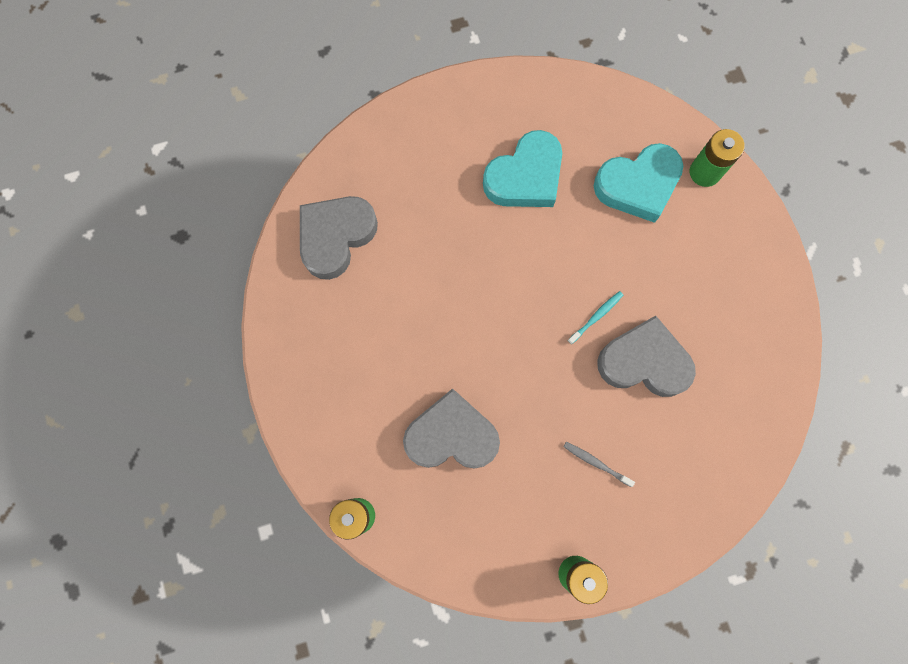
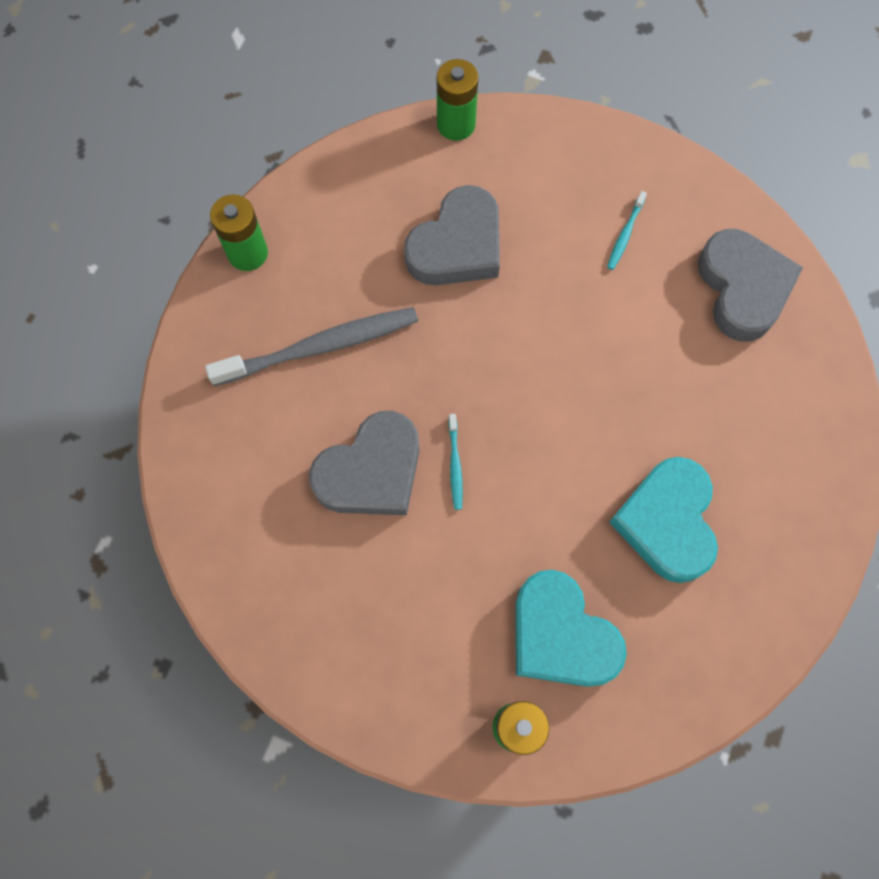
camera: 130 degrees right, 5 degrees down
(354, 335) = (625, 235): none -> turquoise toothbrush
(596, 463) = (321, 347): grey toothbrush -> grey toothbrush, size x2.29
(638, 185) = (561, 635): turquoise heart -> turquoise heart turned 60 degrees counterclockwise

